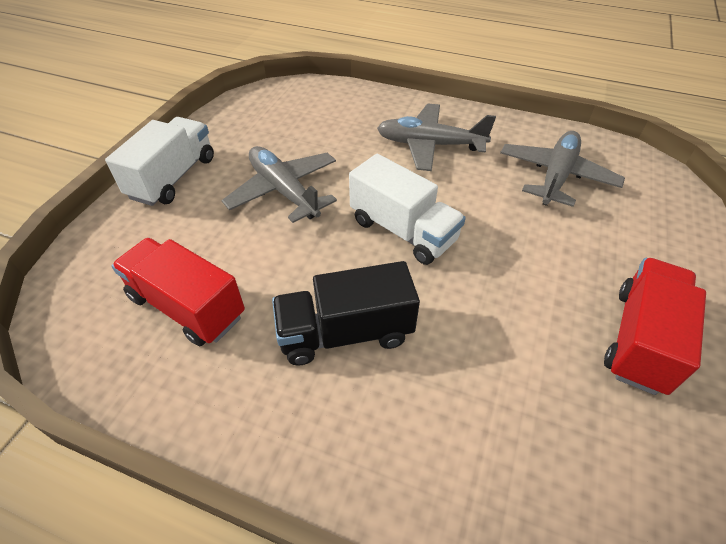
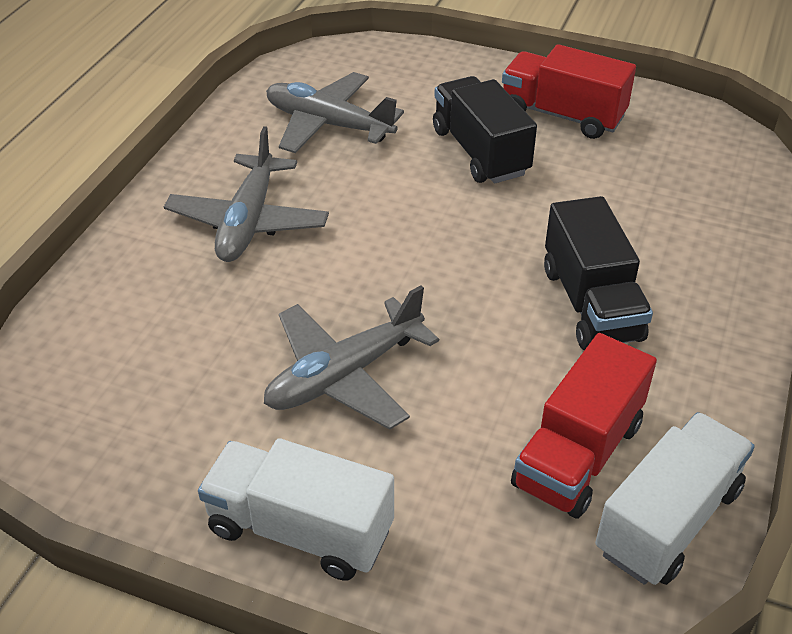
camera: 90 degrees left, 5 degrees down
(403, 231) = (427, 254): white truck -> white truck (668, 520)
(549, 268) = (480, 152): none -> black truck

